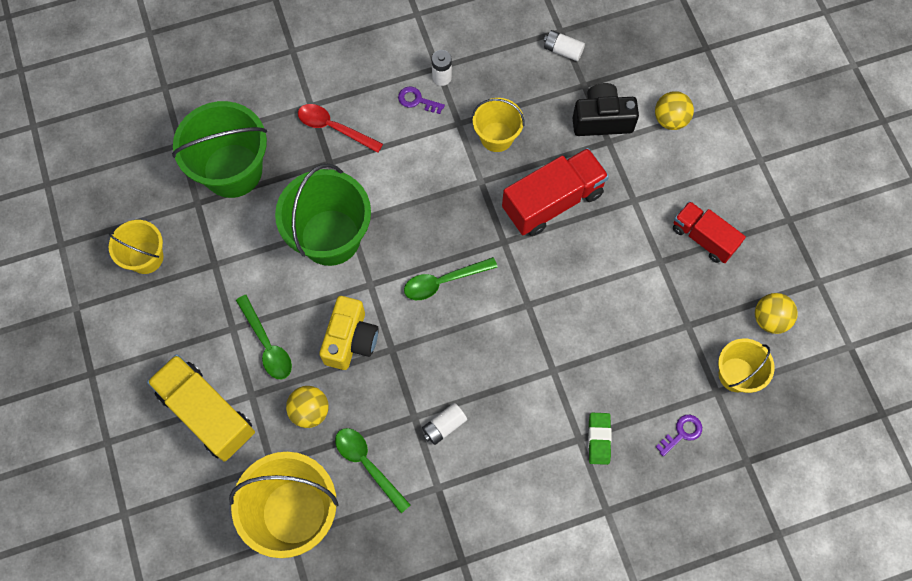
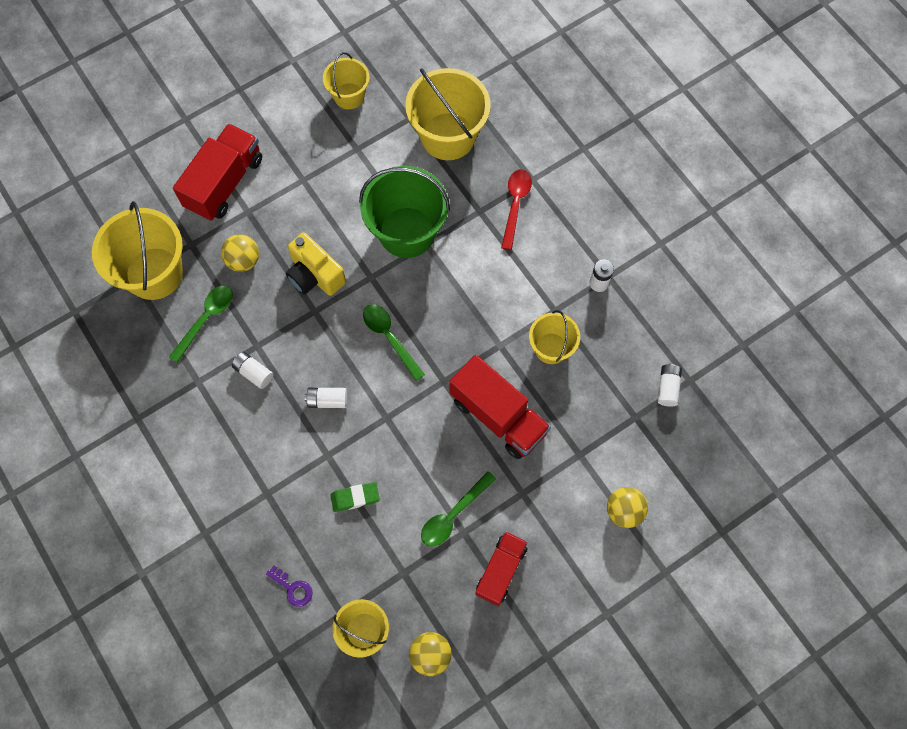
camera: 75 degrees right, 0 degrees up
(207, 413) = (224, 183): yellow truck -> red truck
(232, 170) = (448, 136): green bucket -> yellow bucket
(267, 344) = (295, 210): green spoon -> green spoon (453, 514)
(350, 340) = (315, 275): yellow camera -> yellow camera turned 45 degrees clockwise
(417, 100) = (567, 268): purple key -> none
(495, 357) = (327, 400): none -> white battery
(599, 439) = (270, 511): green eraser -> green eraser (355, 497)
(602, 120) = (601, 443): black camera -> none

